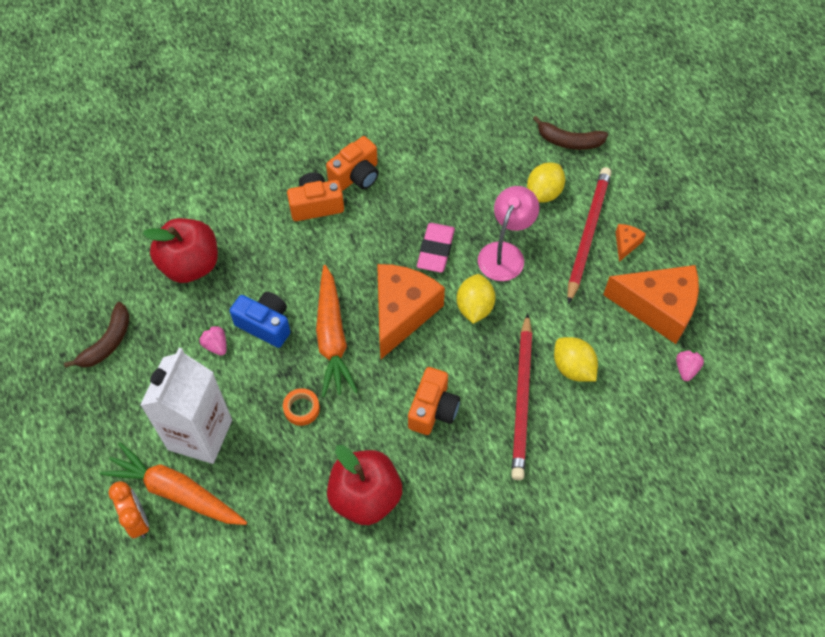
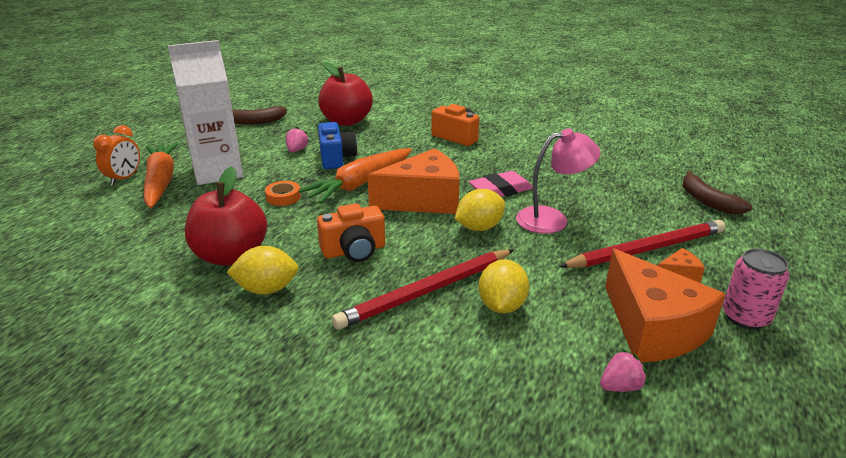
camera: 50 degrees right, 30 degrees down
(356, 176) = (504, 139): orange camera -> none
(543, 193) = (639, 211): yellow lemon -> yellow lemon (266, 289)
(687, 252) = (745, 317): none -> pink can

